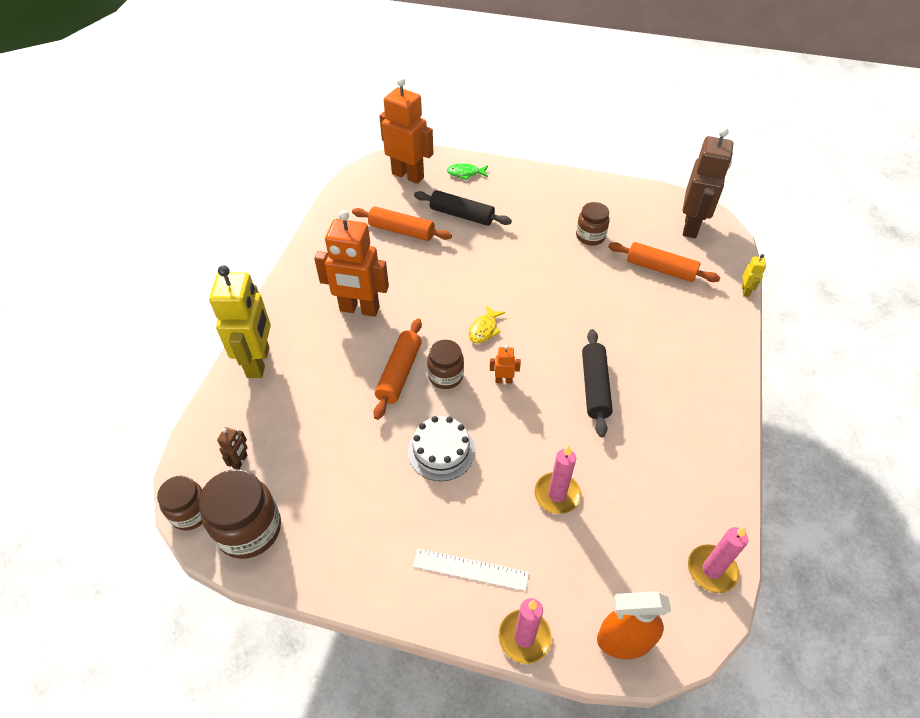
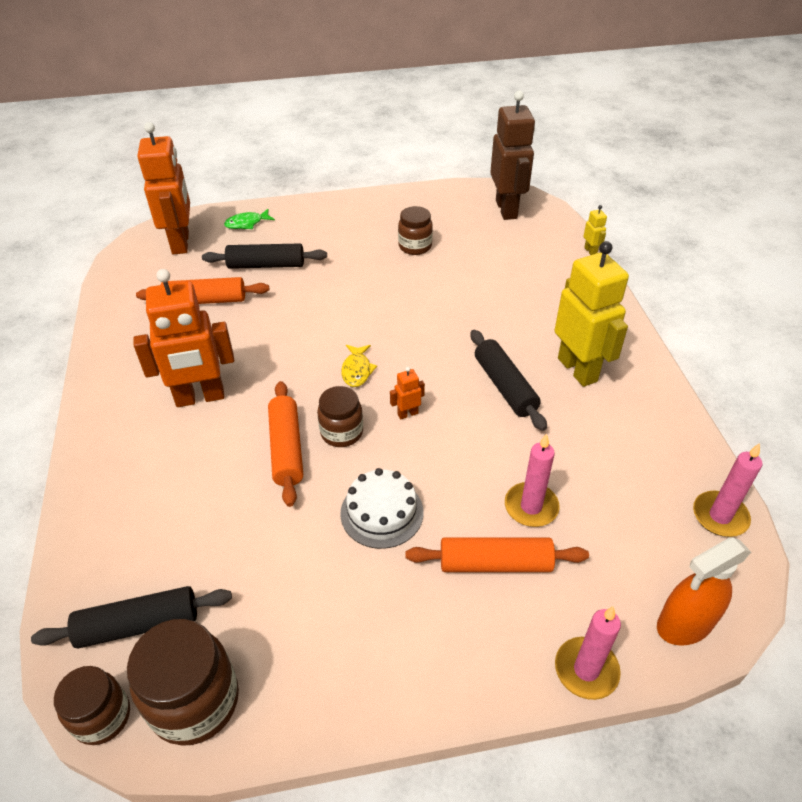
camera: 25 degrees left, 5 degrees down
(240, 461) = (138, 625): brown robot -> black rolling pin
(259, 362) = (102, 500): yellow robot -> yellow robot (578, 369)
(408, 175) = (181, 243): orange robot -> orange robot turned 75 degrees clockwise
(470, 569) = (487, 625): white ruler -> none
(660, 269) = (501, 255): orange rolling pin -> orange rolling pin (495, 563)

